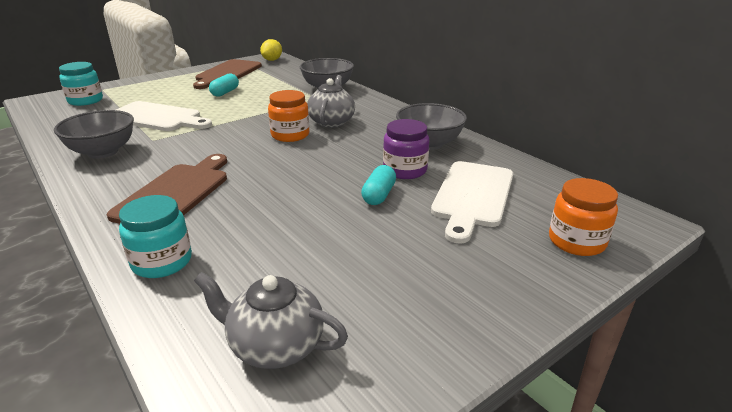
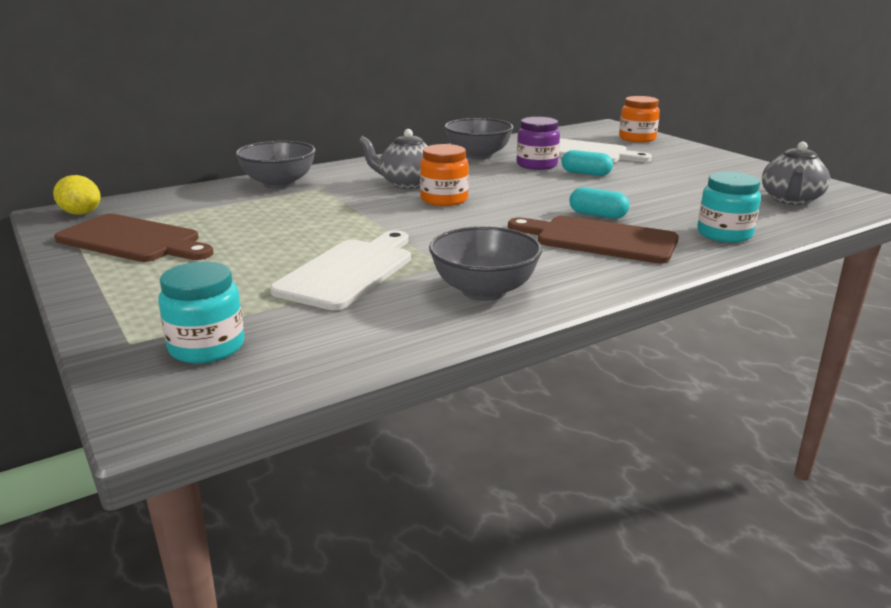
camera: 85 degrees left, 5 degrees down
(225, 92) = (250, 236): turquoise capsule -> turquoise capsule (597, 215)

